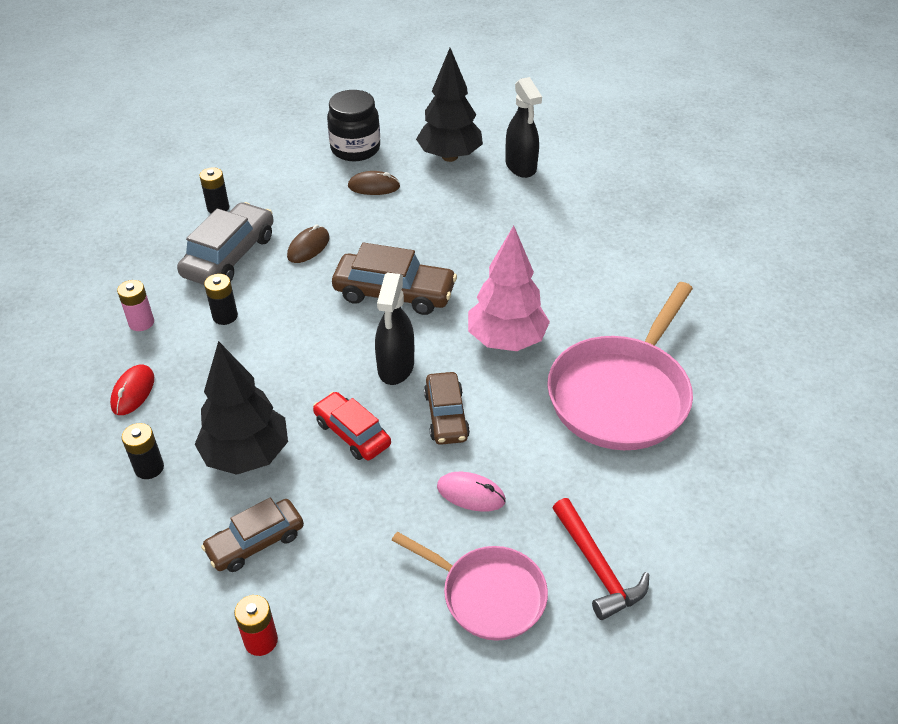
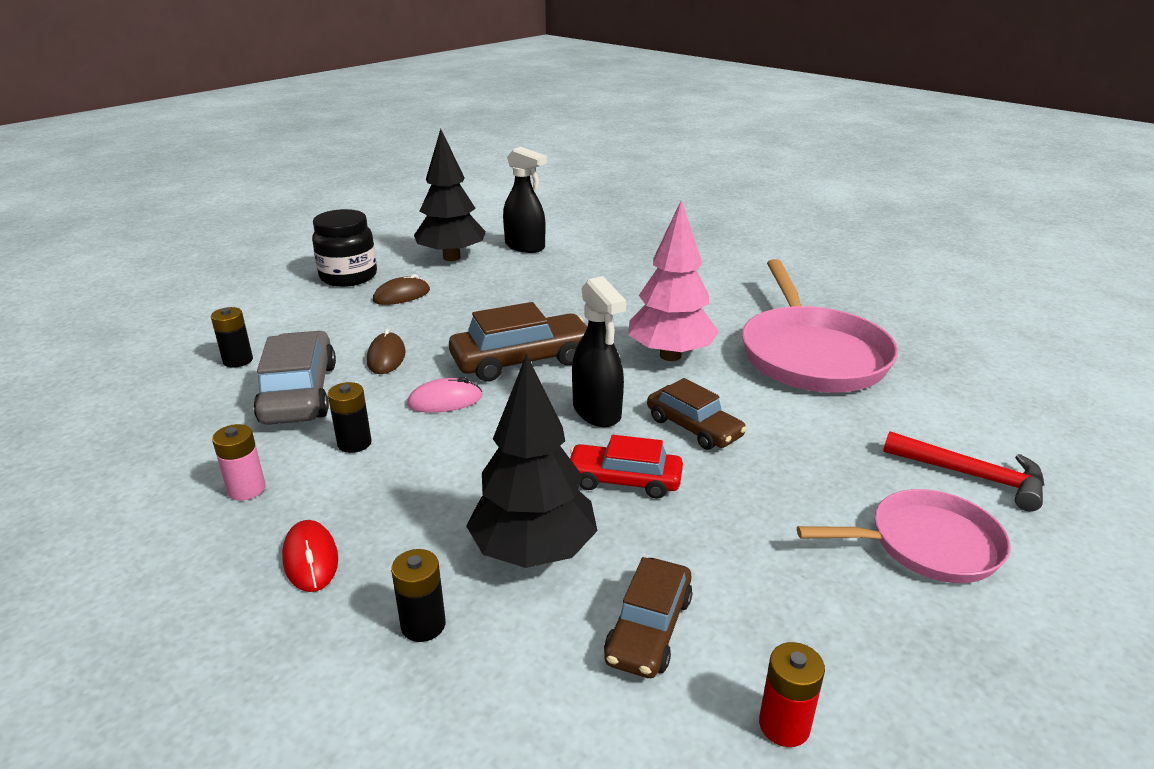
camera: 35 degrees left, 15 degrees down
(471, 494) = (798, 475): pink mouse -> pink mouse (445, 401)

